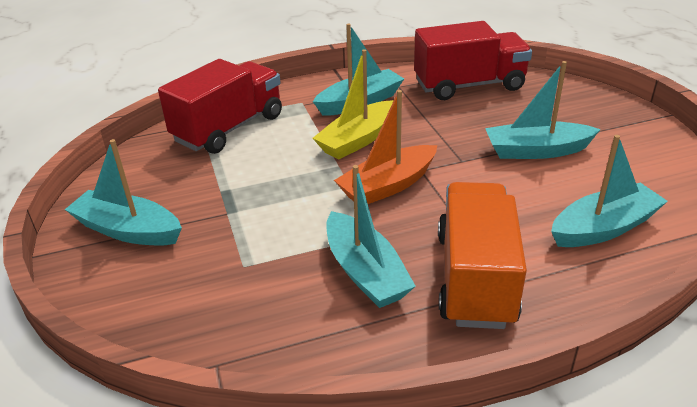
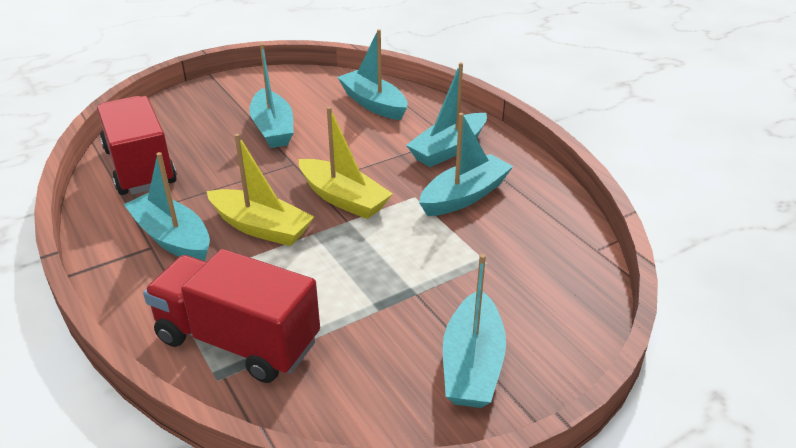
camera: 105 degrees left, 0 degrees up
(388, 186) = (343, 199): orange boat -> yellow boat
(475, 278) = (448, 149): orange truck -> turquoise boat

